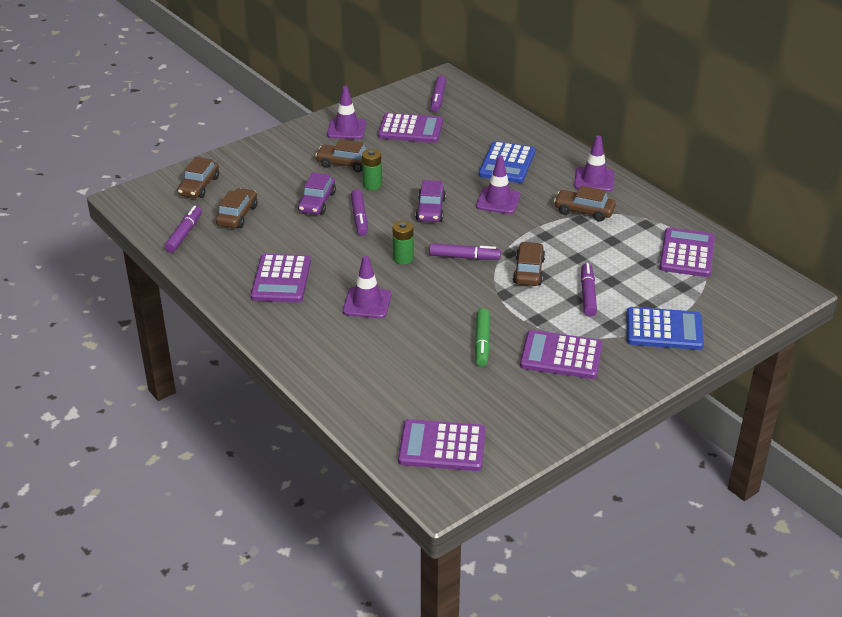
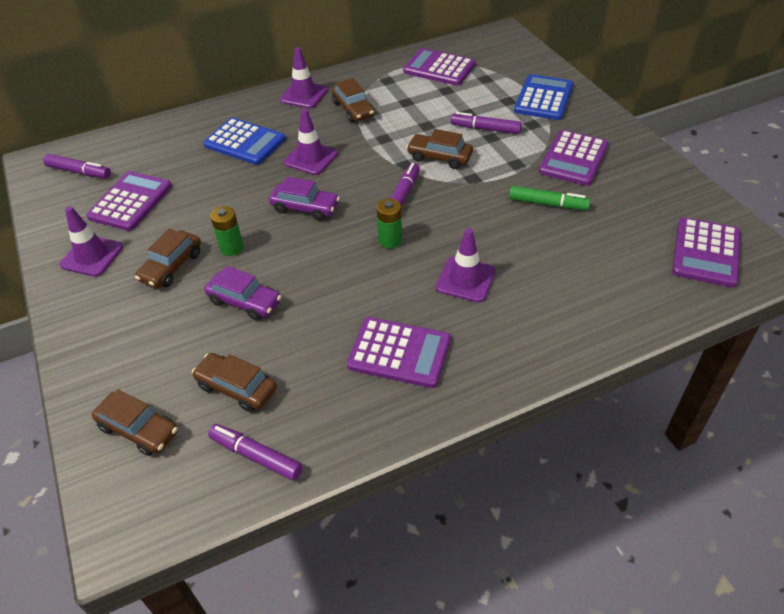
camera: 75 degrees left, 10 degrees up
(359, 217) = (295, 266): purple marker -> none
(584, 211) = (353, 109): brown car -> brown car turned 60 degrees counterclockwise

